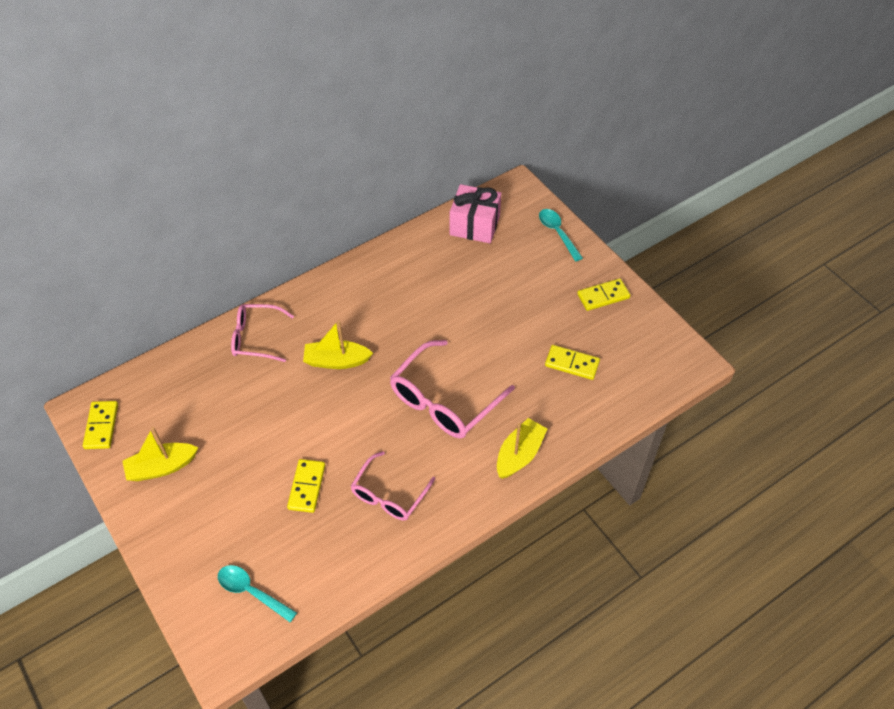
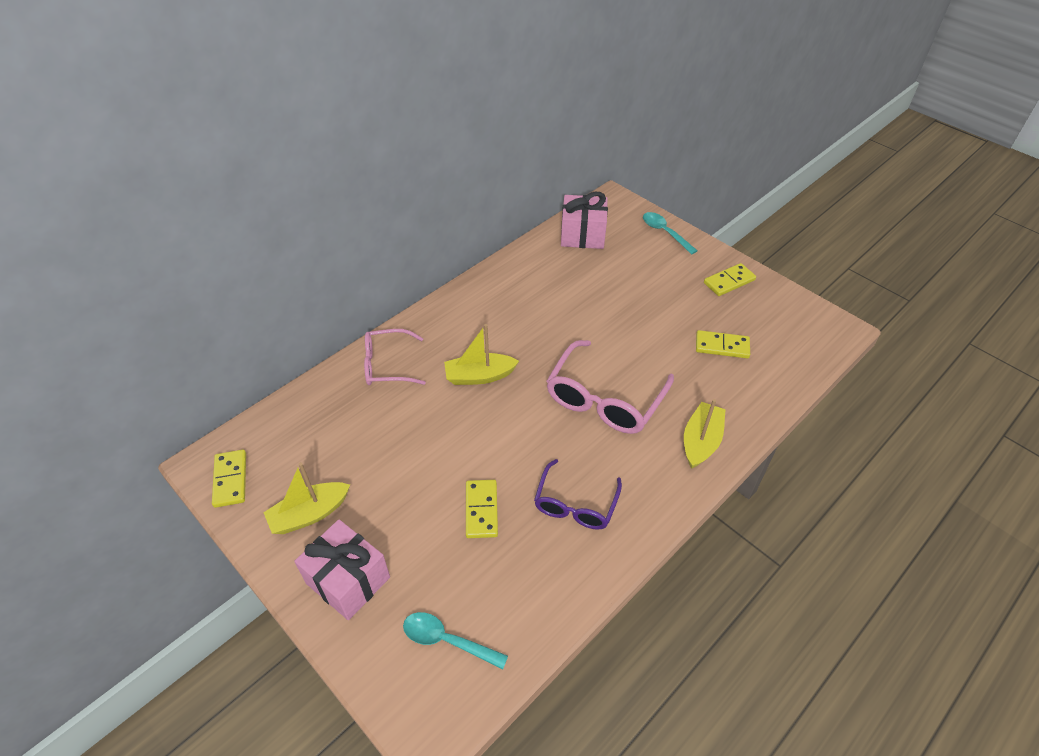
camera: 10 degrees left, 5 degrees down
(182, 529) = (348, 580): none -> pink gift
(389, 495) = (575, 504): pink glasses -> purple glasses

